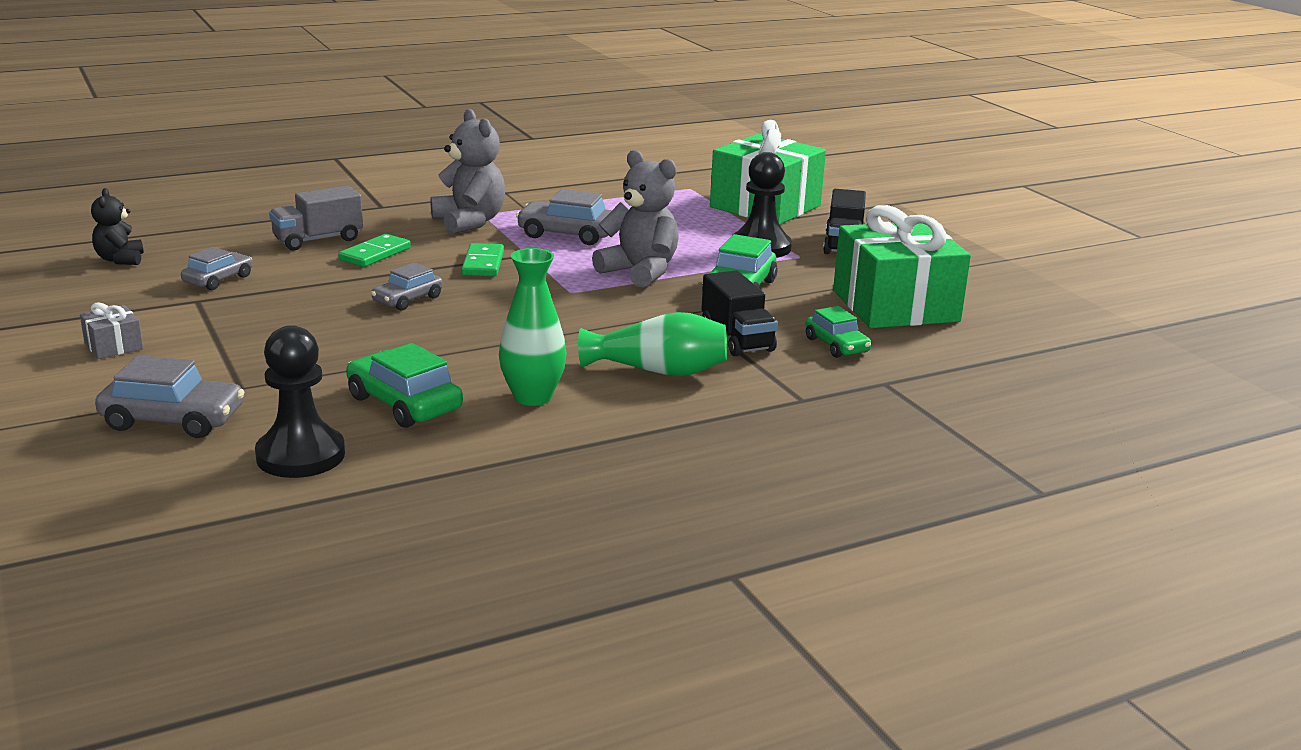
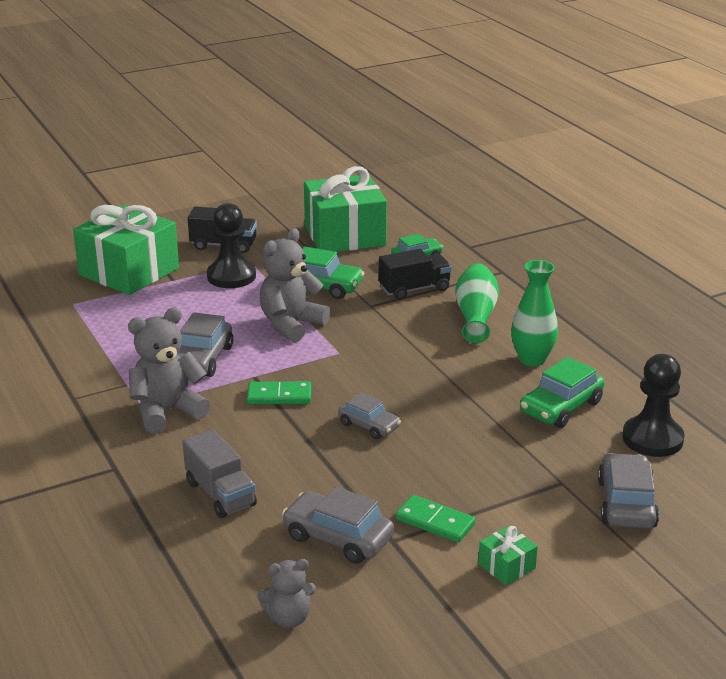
camera: 90 degrees left, 5 degrees up
(113, 346) = (506, 566): grey gift -> green gift
(120, 260) = (289, 618): black teddy bear -> grey teddy bear
(218, 280) = (338, 537): grey car -> grey car, size x1.53
(375, 254) = (259, 455): green domino -> green domino (435, 521)

